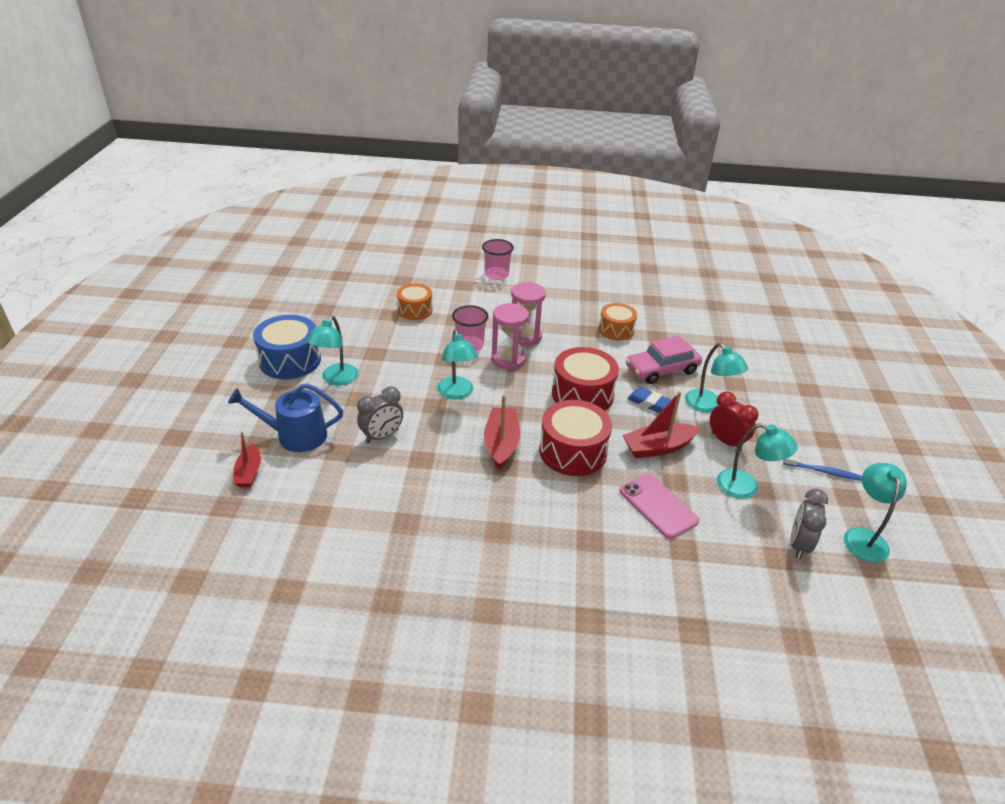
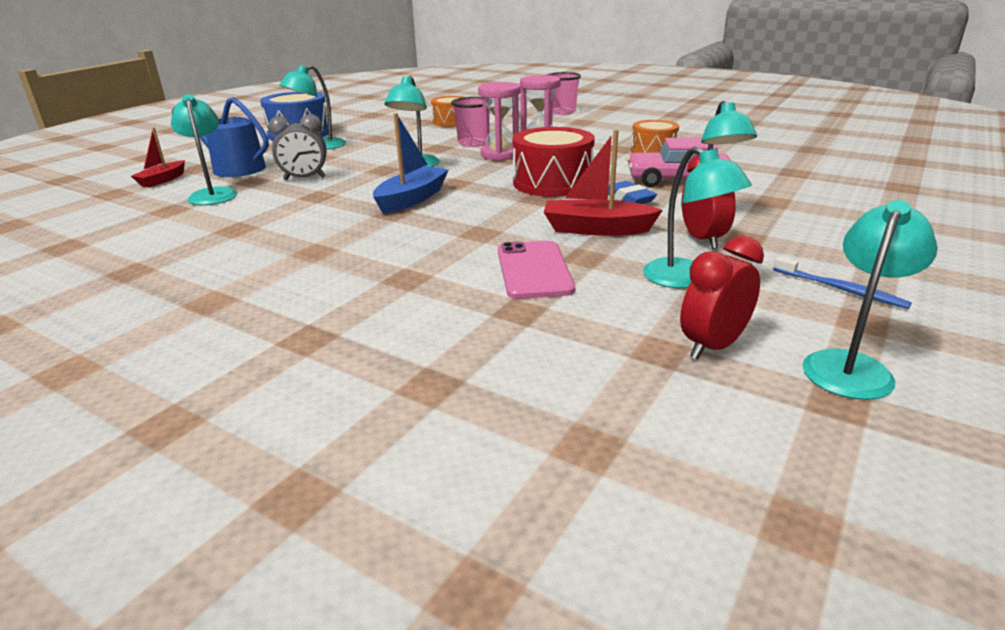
camera: 30 degrees right, 10 degrees down
(326, 481) = (212, 194): none -> turquoise lamp
(501, 444) = (412, 199): red boat -> blue boat
(573, 451) = (484, 215): red drum -> none
(798, 545) = (713, 346): grey clock -> red clock

